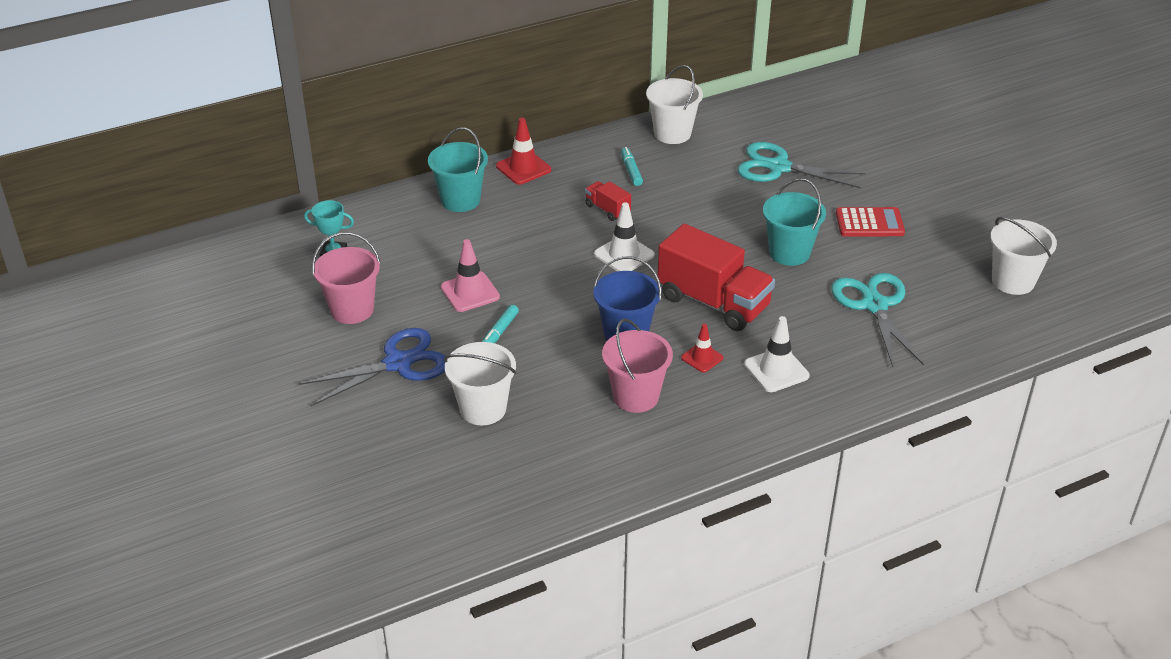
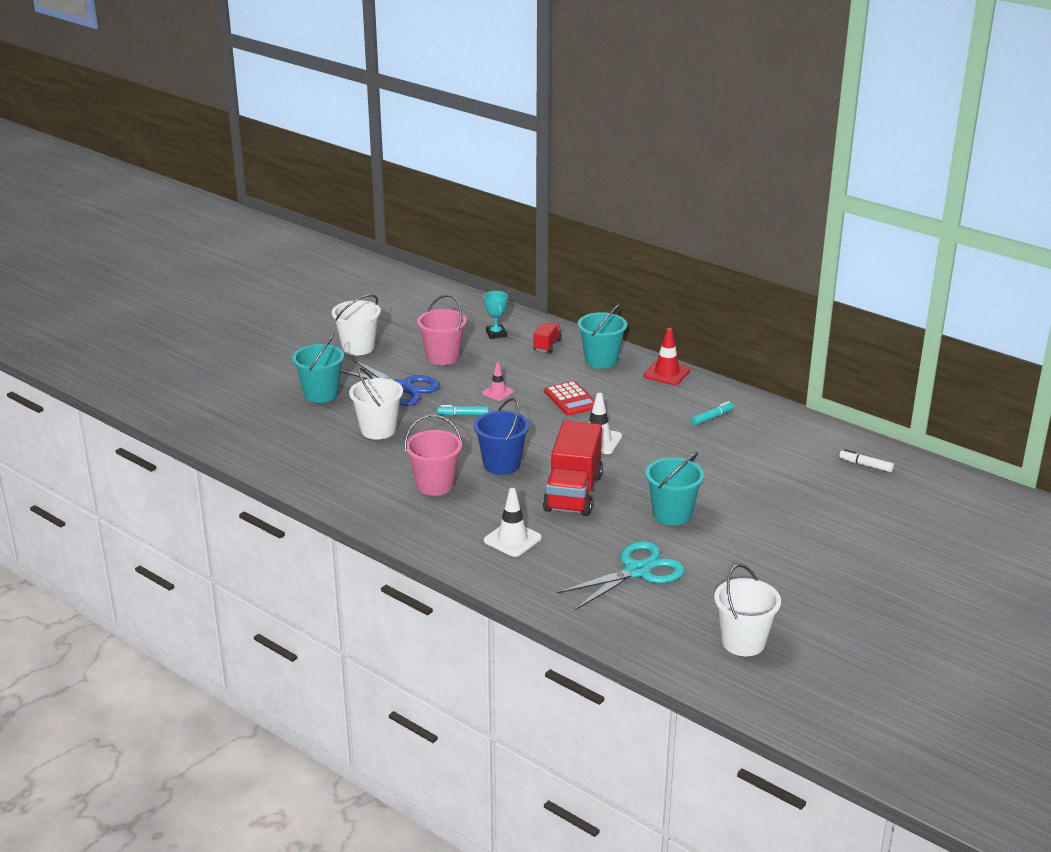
camera: 65 degrees right, 10 degrees down
(356, 436) = (321, 394): none -> turquoise bucket
(470, 292) = (498, 392): pink traffic cone -> pink traffic cone, size x0.64
(607, 209) = (649, 420): red truck -> red truck (547, 345)
(672, 133) = (785, 423): white bucket -> white bucket (358, 347)
(702, 358) = (500, 503): red traffic cone -> none
(773, 118) = (865, 465): none -> white marker
(778, 167) = (791, 484): turquoise scissors -> none
(869, 223) = (755, 546): red calculator -> red calculator (571, 399)

